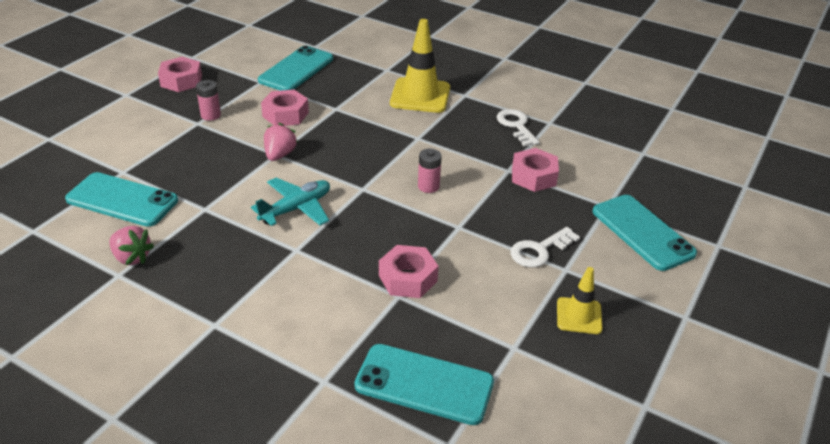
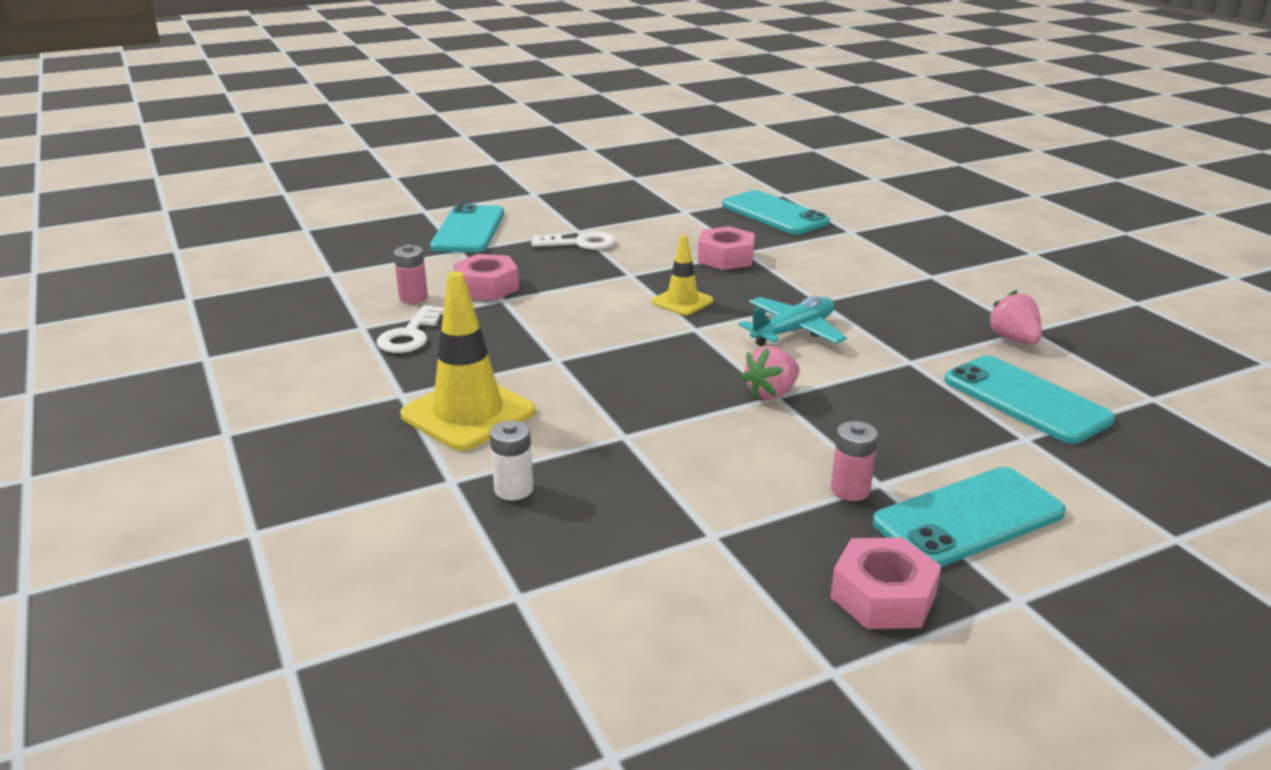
camera: 145 degrees left, 10 degrees down
(285, 114) = (716, 450): pink nut -> none
(296, 70) = (619, 540): turquoise phone -> turquoise phone (968, 518)
(296, 209) = (793, 331): turquoise plane -> turquoise plane turned 150 degrees clockwise
(357, 73) = (513, 489): none -> white battery
(428, 186) = (616, 310): pink battery -> pink battery (413, 297)
(579, 316) = (611, 210): yellow traffic cone -> yellow traffic cone (682, 301)

